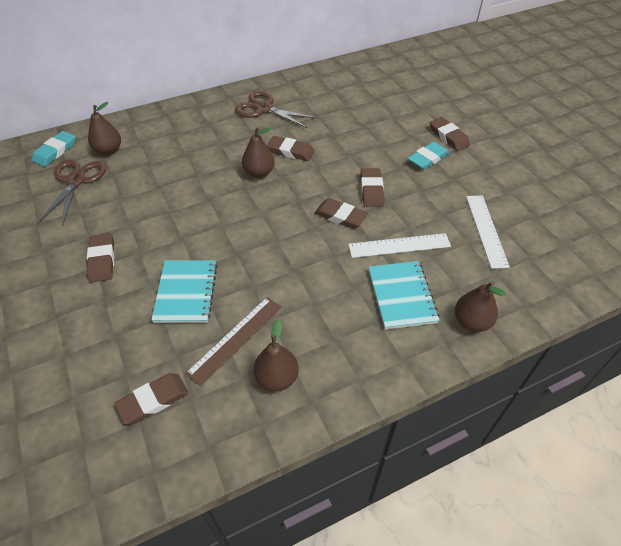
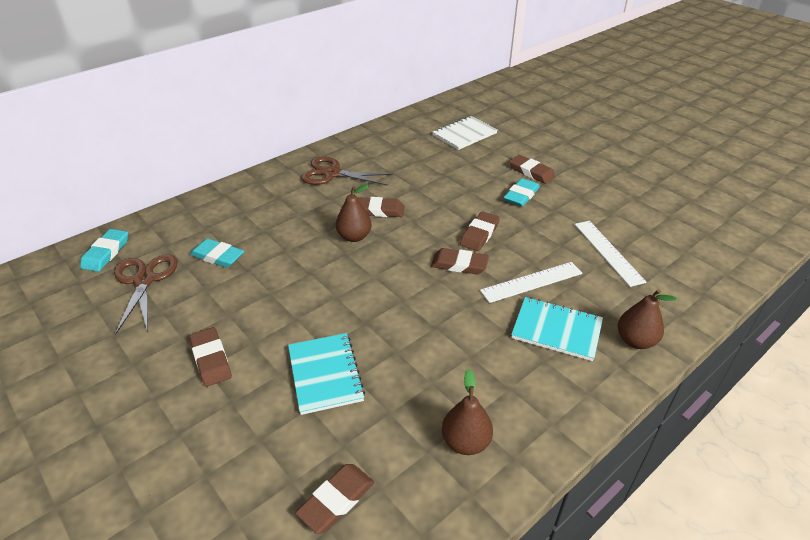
camera: 15 degrees left, 10 degrees down
(108, 150) = (172, 242): brown pear -> none
(140, 170) = (218, 256): none -> turquoise eraser
(235, 339) = (402, 411): brown ruler -> none
(371, 190) = (479, 234): brown eraser -> brown eraser turned 45 degrees clockwise
(401, 87) = (464, 134): none -> white notebook
(401, 296) = (556, 330): turquoise notebook -> turquoise notebook turned 45 degrees counterclockwise

